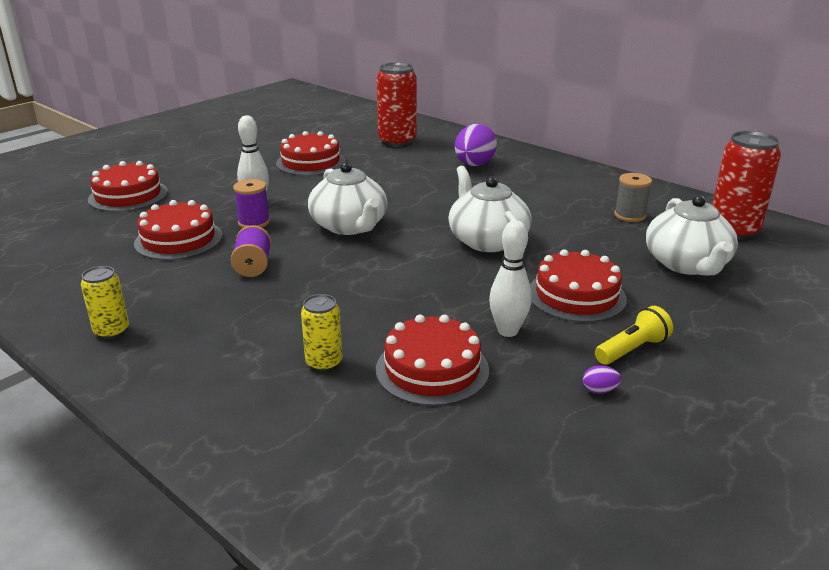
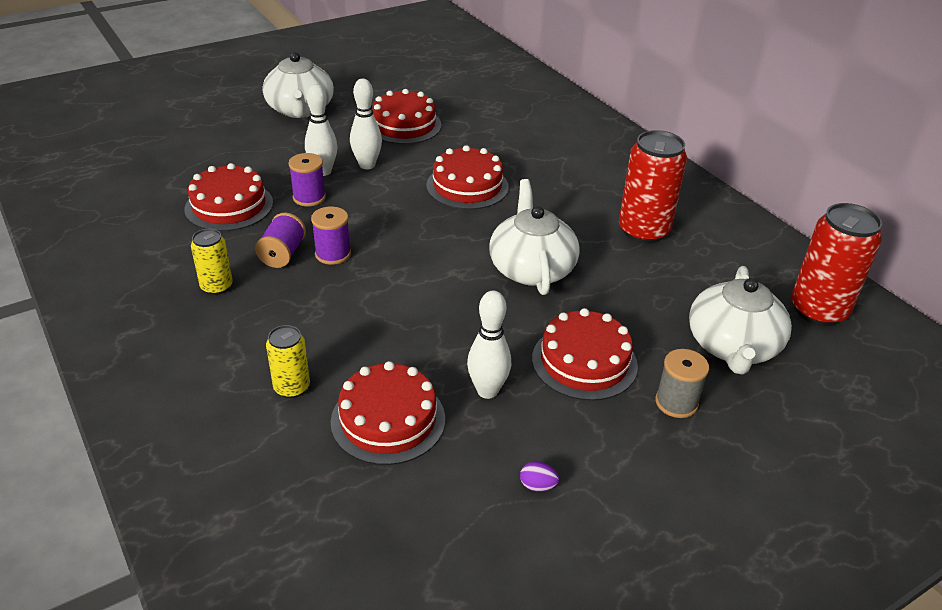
camera: 15 degrees right, 10 degrees up
(112, 331) = (123, 306): yellow can -> yellow can (217, 287)
(128, 195) = (207, 139): red cake -> red cake (467, 186)
(294, 193) = (367, 165): none -> white bowling pin
(301, 258) = (333, 254): none -> purple spool
(349, 226) = (400, 221): white teapot -> white teapot (300, 109)
(397, 141) = (510, 110): red can -> red can (643, 231)
(474, 165) = (576, 159): purple egg -> none
(630, 215) = (709, 265): grey spool -> grey spool (676, 402)
(632, 349) = (601, 444): yellow flashlight -> none

